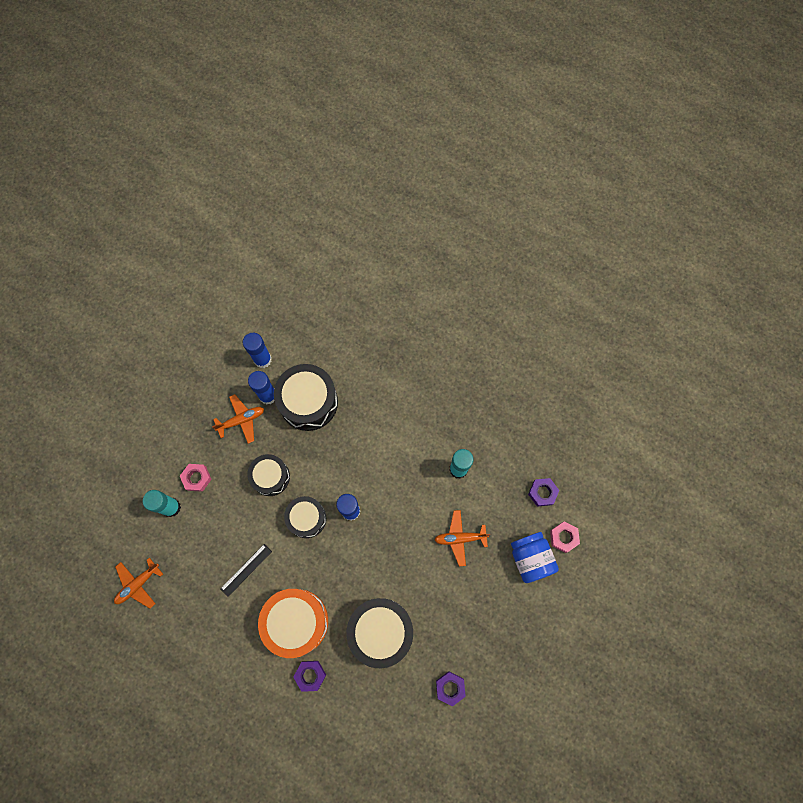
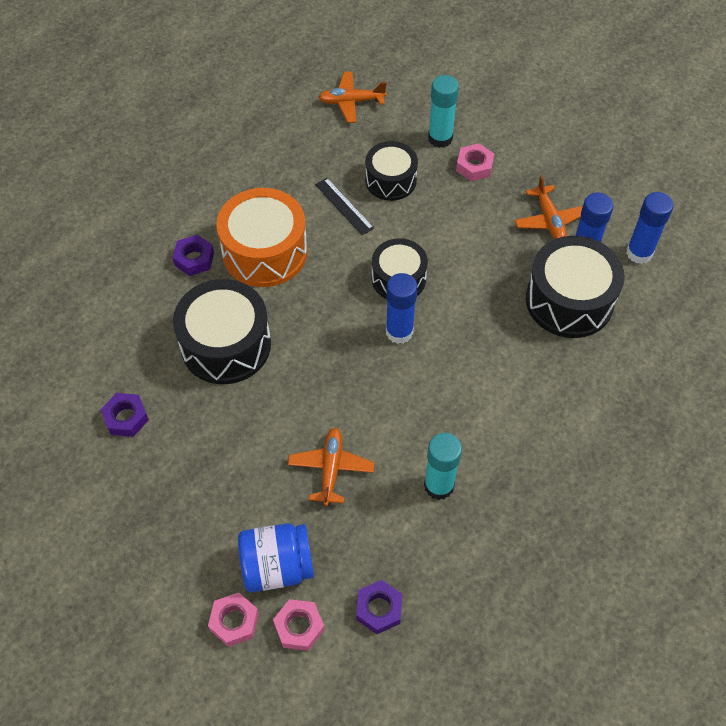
camera: 100 degrees right, 15 degrees down
(138, 584) = (351, 102): orange plane -> orange plane turned 60 degrees counterclockwise
(270, 477) = (464, 244): black drum -> black drum (390, 180)
(569, 577) = (234, 621): none -> pink nut

